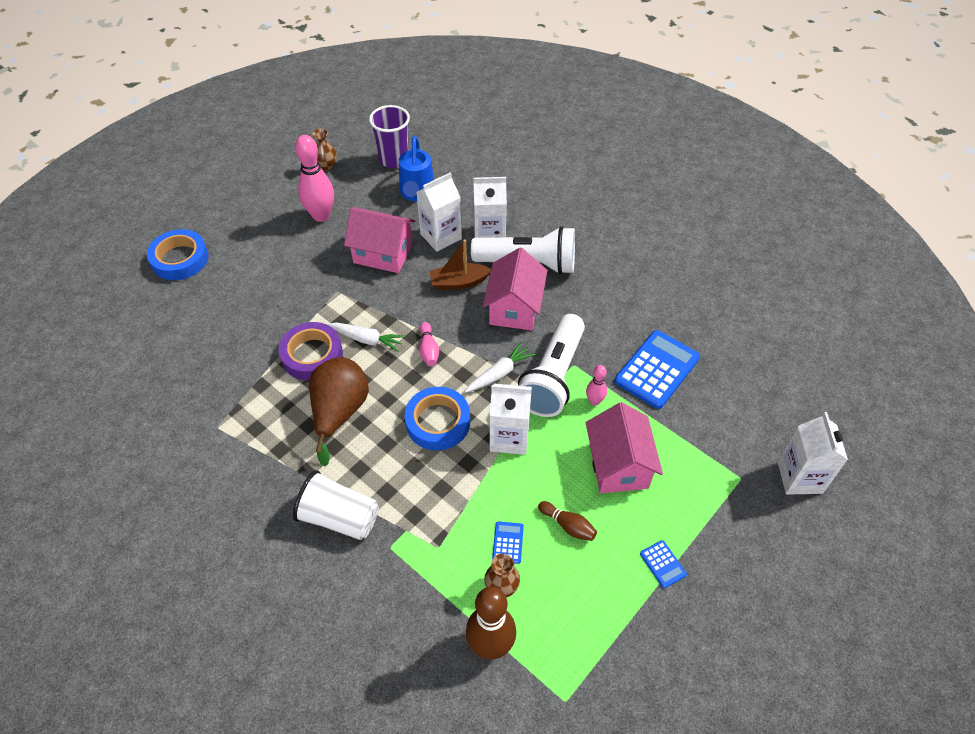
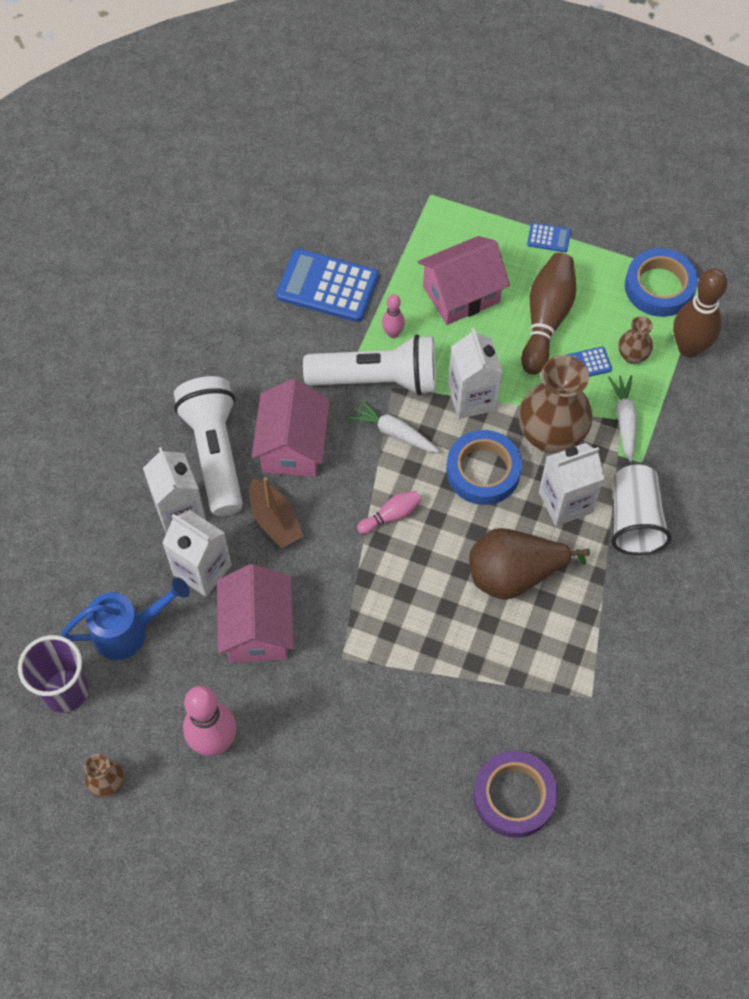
camera: 110 degrees left, 10 degrees up
(180, 259) = (363, 896): blue tape -> blue tape (659, 287)
(312, 355) = (451, 641): purple tape -> purple tape (514, 796)
(367, 339) = (403, 588): white carrot -> white carrot (624, 420)
(448, 484) = (550, 435): none -> brown vase
(514, 308) = (293, 446): pink house -> pink house turned 75 degrees counterclockwise
(568, 525) = (546, 320): brown bowling pin -> brown bowling pin, size x1.97
(663, 564) = (548, 238): blue calculator -> blue calculator turned 60 degrees clockwise
(799, 477) = (409, 150): white carton -> white carton (565, 502)

